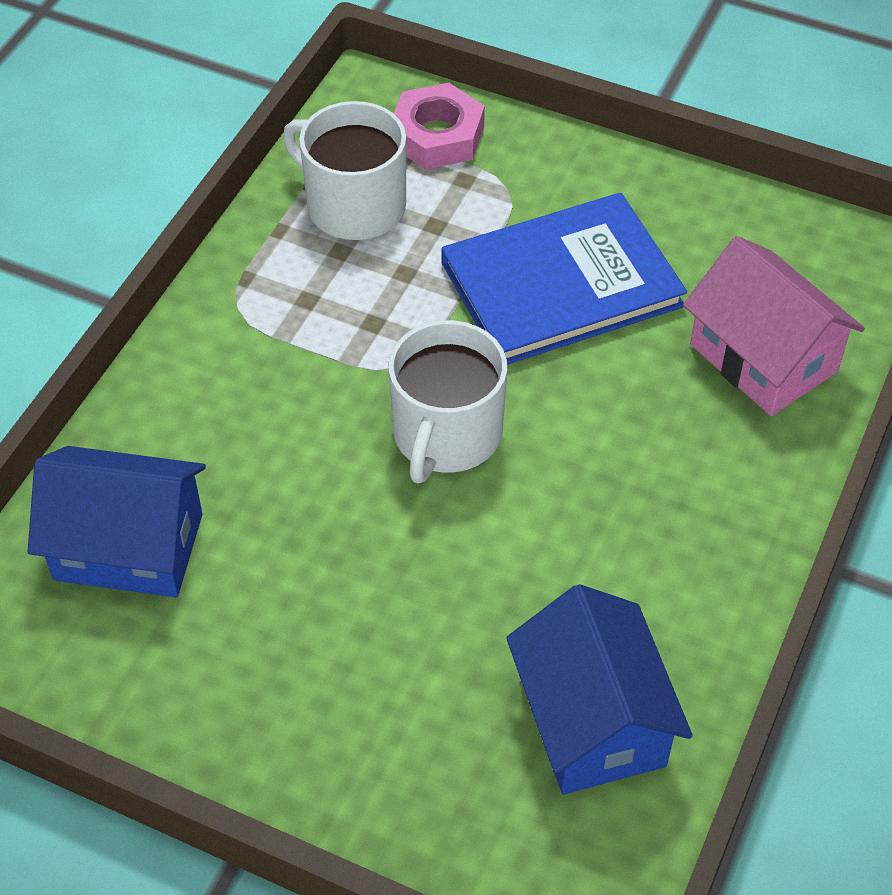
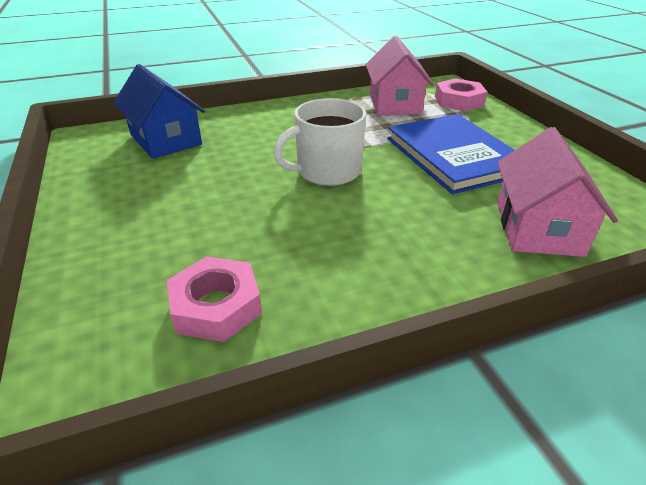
camera: 45 degrees right, 15 degrees down
(353, 206) = (395, 103): white mug -> pink house
(561, 284) = (454, 156): blue book -> blue book turned 45 degrees clockwise
(592, 721) = (216, 306): blue house -> pink nut

